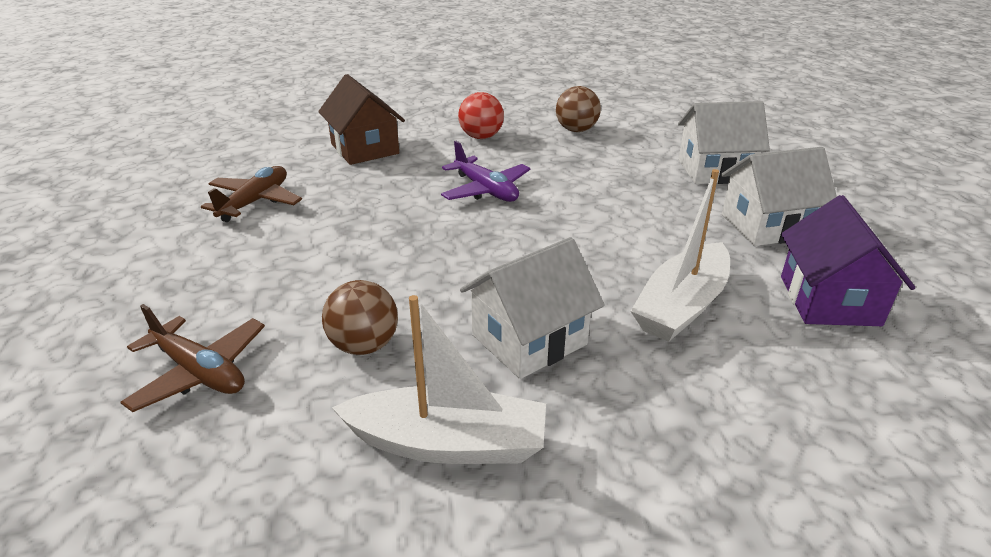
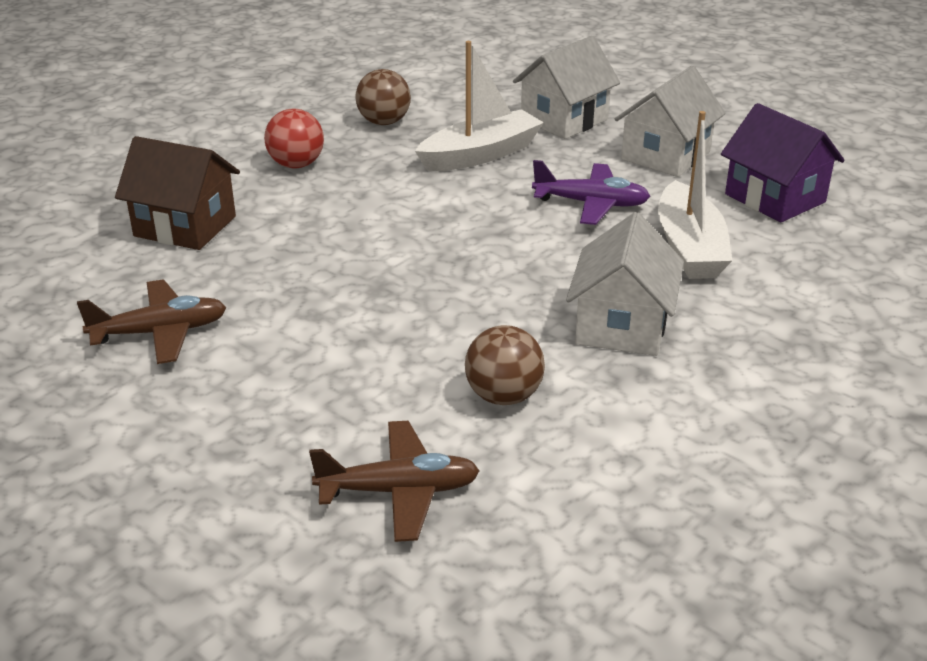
camera: 40 degrees left, 0 degrees up
(255, 202) = (160, 332): brown plane -> brown plane turned 90 degrees clockwise
(448, 443) = (673, 423): white boat -> white boat (480, 154)
(486, 190) = (391, 218): purple plane -> purple plane (591, 204)

